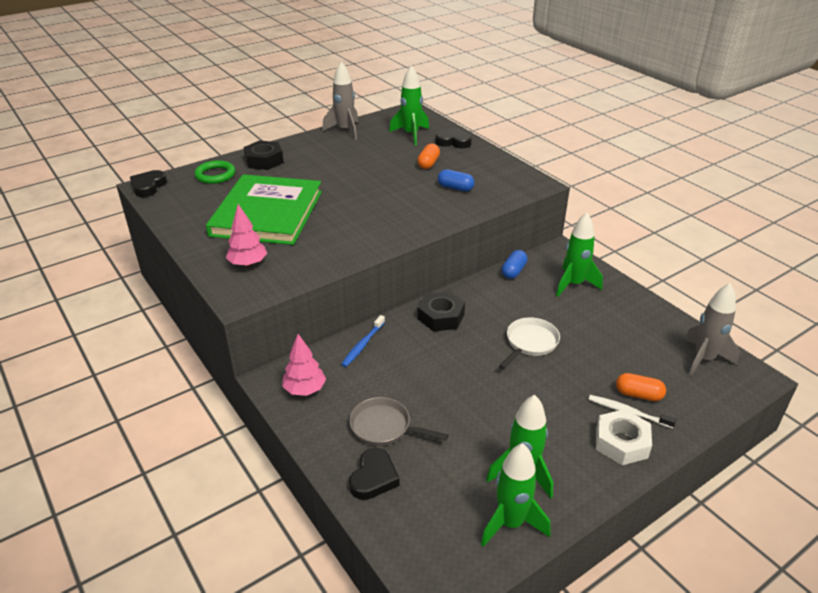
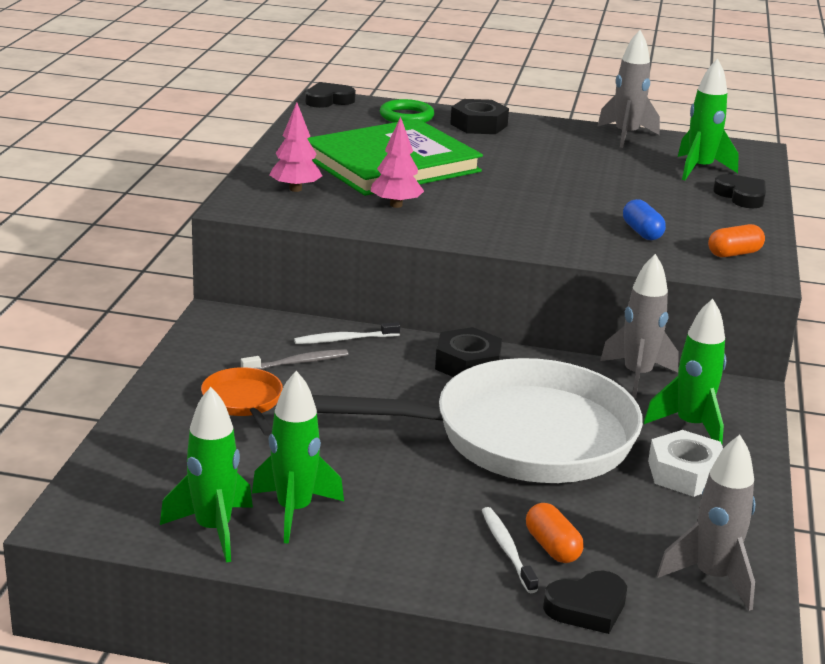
camera: 45 degrees right, 10 degrees down
(305, 389) = (230, 338): pink tree -> pink tree (396, 205)
(363, 345) = (345, 339): blue toothbrush -> white toothbrush
(366, 378) = (297, 363): none -> grey toothbrush
(374, 478) = (167, 425): black heart -> black heart (587, 607)
(384, 427) = (244, 402): grey pan -> orange pan
(428, 163) = (660, 200): orange capsule -> orange capsule (734, 254)
(513, 271) = (637, 376): blue capsule -> grey rocket
(530, 343) = (520, 437): white pan -> white pan, size x2.43
(621, 442) = (444, 562): white nut -> white nut (686, 473)

